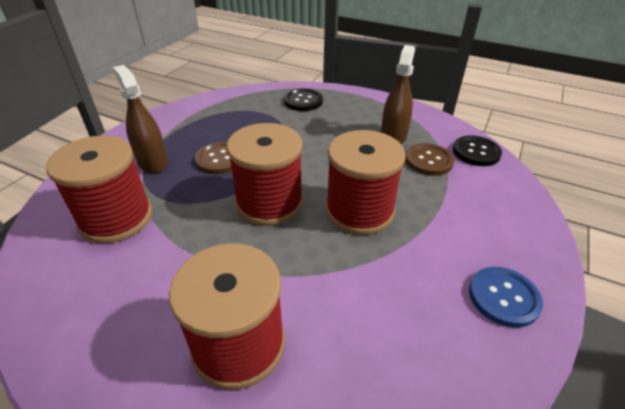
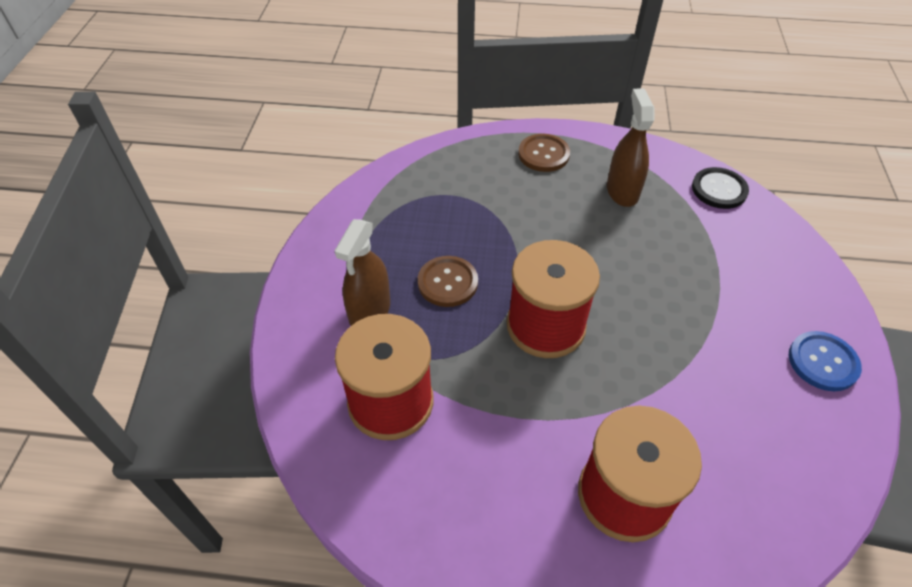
camera: 20 degrees left, 10 degrees up
(153, 162) = (370, 311): brown spray bottle -> brown spray bottle turned 105 degrees counterclockwise
(303, 101) = (485, 162): black button -> none
(359, 211) = (644, 306): red spool -> none
(428, 161) = (677, 216): brown button -> brown button (543, 154)

